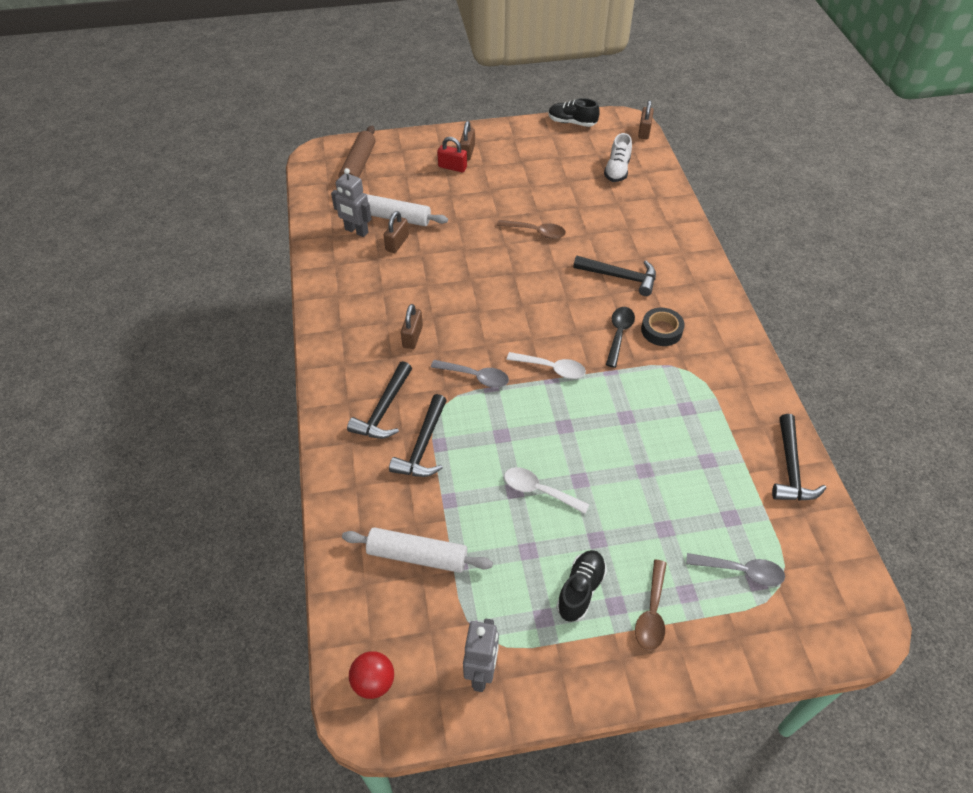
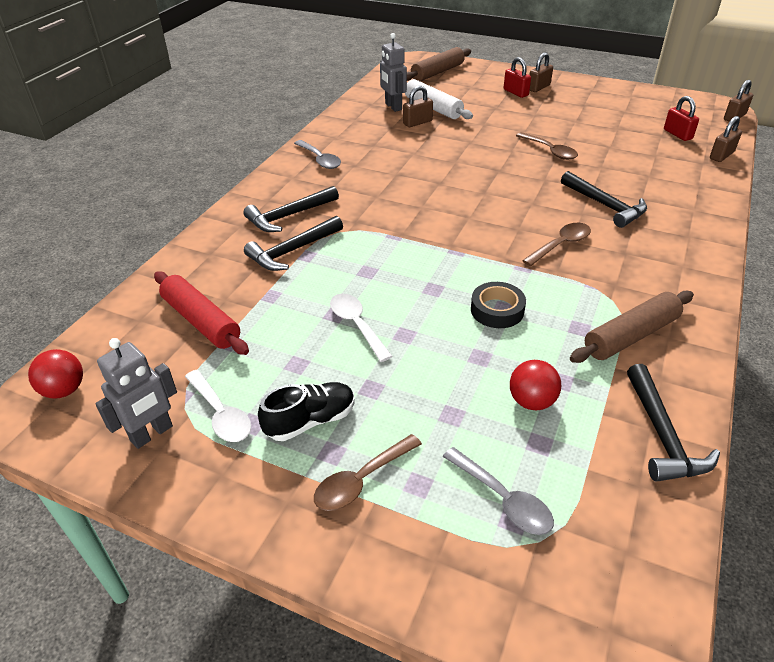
camera: 35 degrees right, 10 degrees down
(412, 337) = (365, 180): brown padlock -> brown padlock (721, 155)
(417, 556) = (201, 321): white rolling pin -> red rolling pin
(475, 377) = (388, 224): grey spoon -> grey spoon (319, 159)
(551, 368) = (465, 244): white spoon -> white spoon (221, 414)
(572, 122) = (661, 94): black shoe -> none
(617, 170) = (677, 134): white shoe -> red padlock
(619, 334) = (561, 245): black spoon -> brown spoon
(661, 330) = (611, 258): black tape -> black tape (497, 310)
(702, 487) = (531, 401): none -> red ball
(721, 397) = (631, 336): none -> brown rolling pin
(791, 468) = (662, 435): black hammer -> black hammer turned 45 degrees counterclockwise

